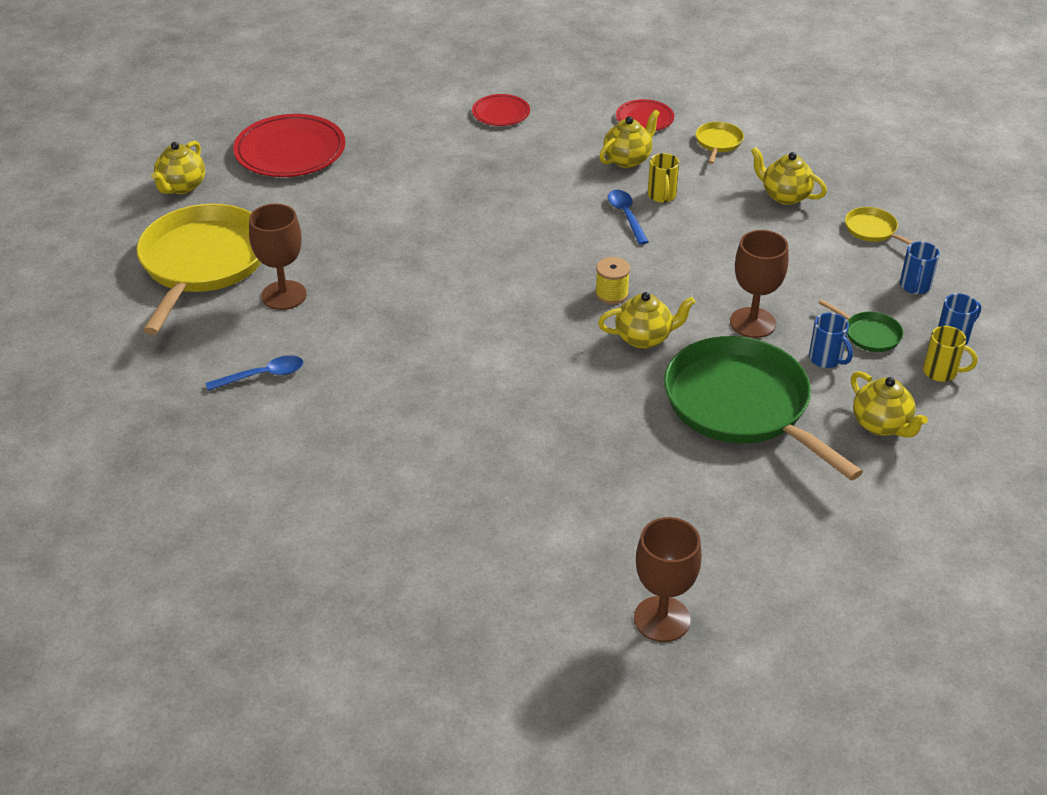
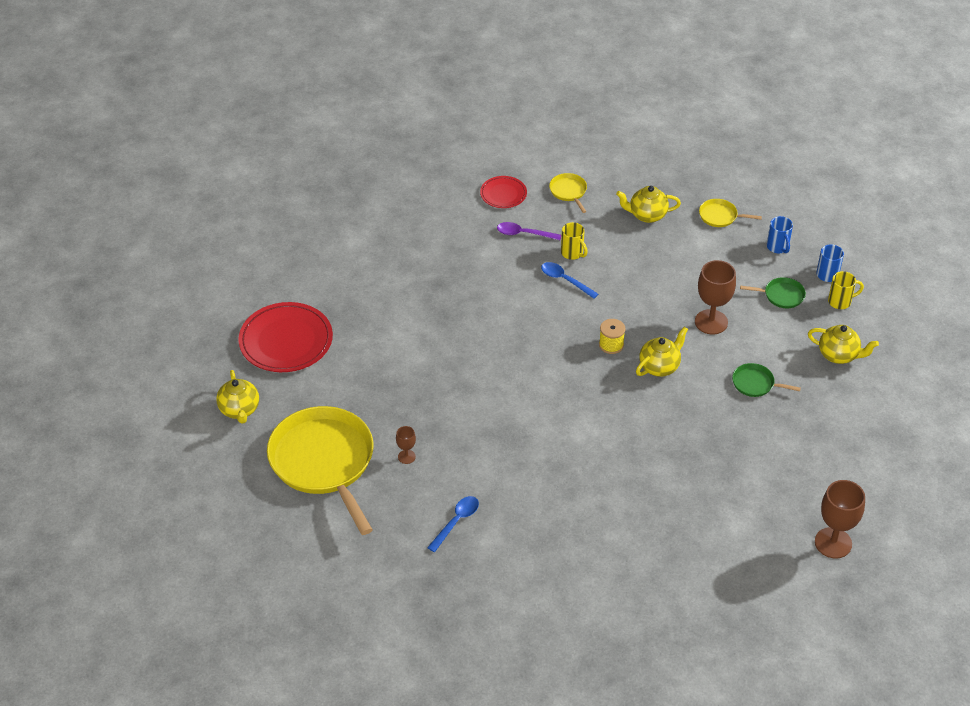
camera: 35 degrees left, 5 degrees up
(284, 295) = (406, 457): brown goblet -> brown goblet, size x0.50
(501, 113) = (402, 236): red plate -> none
(628, 159) = (524, 234): yellow teapot -> purple spoon
(742, 405) = (755, 383): green pan -> green pan, size x0.41
(826, 359) = (773, 326): blue mug -> none

